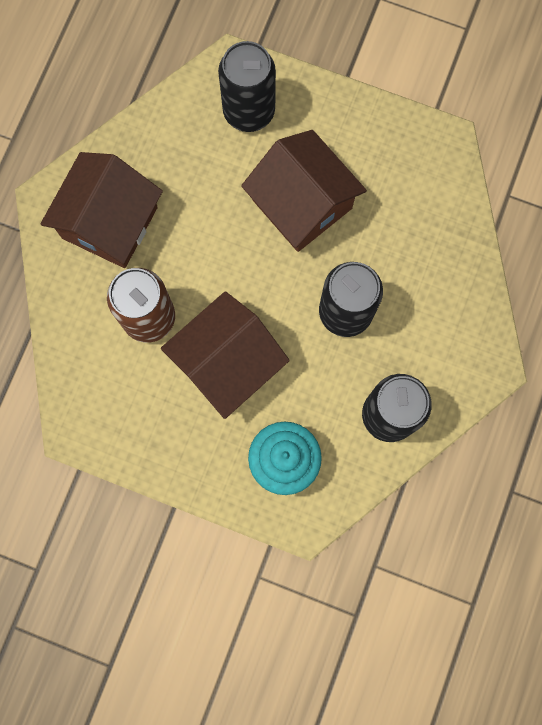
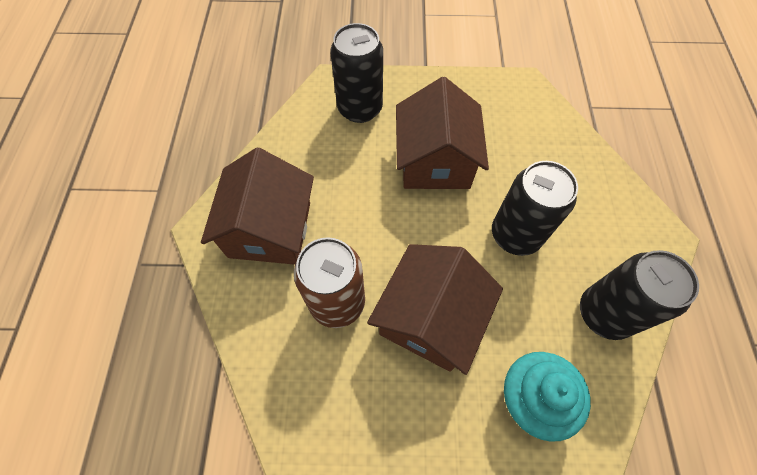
camera: 20 degrees left, 15 degrees down
(302, 204) = (435, 161): brown house -> brown house turned 60 degrees clockwise

